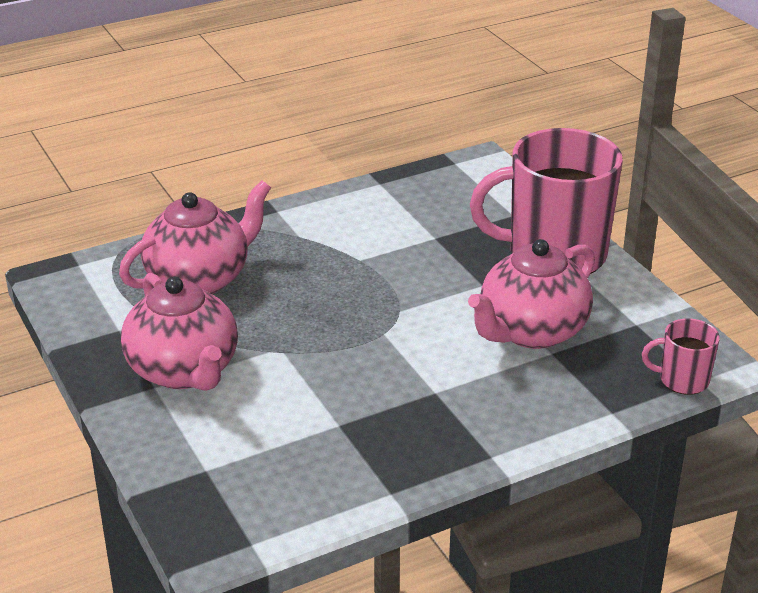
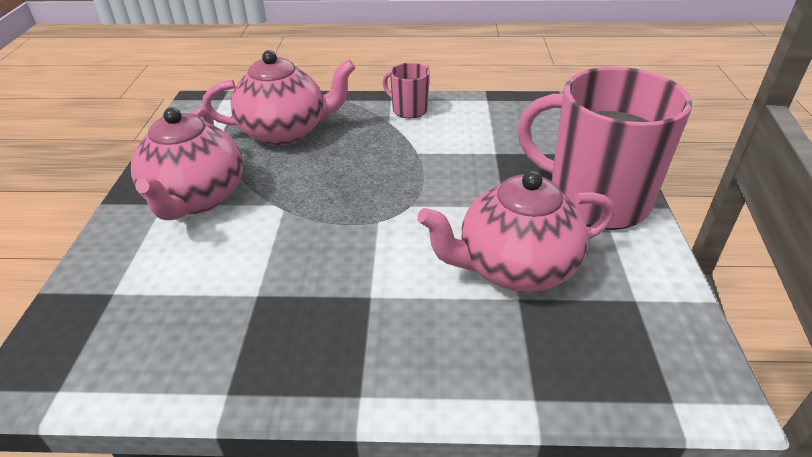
camera: 30 degrees right, 5 degrees up
(682, 380) = (650, 392): pink mug -> pink mug (409, 110)

